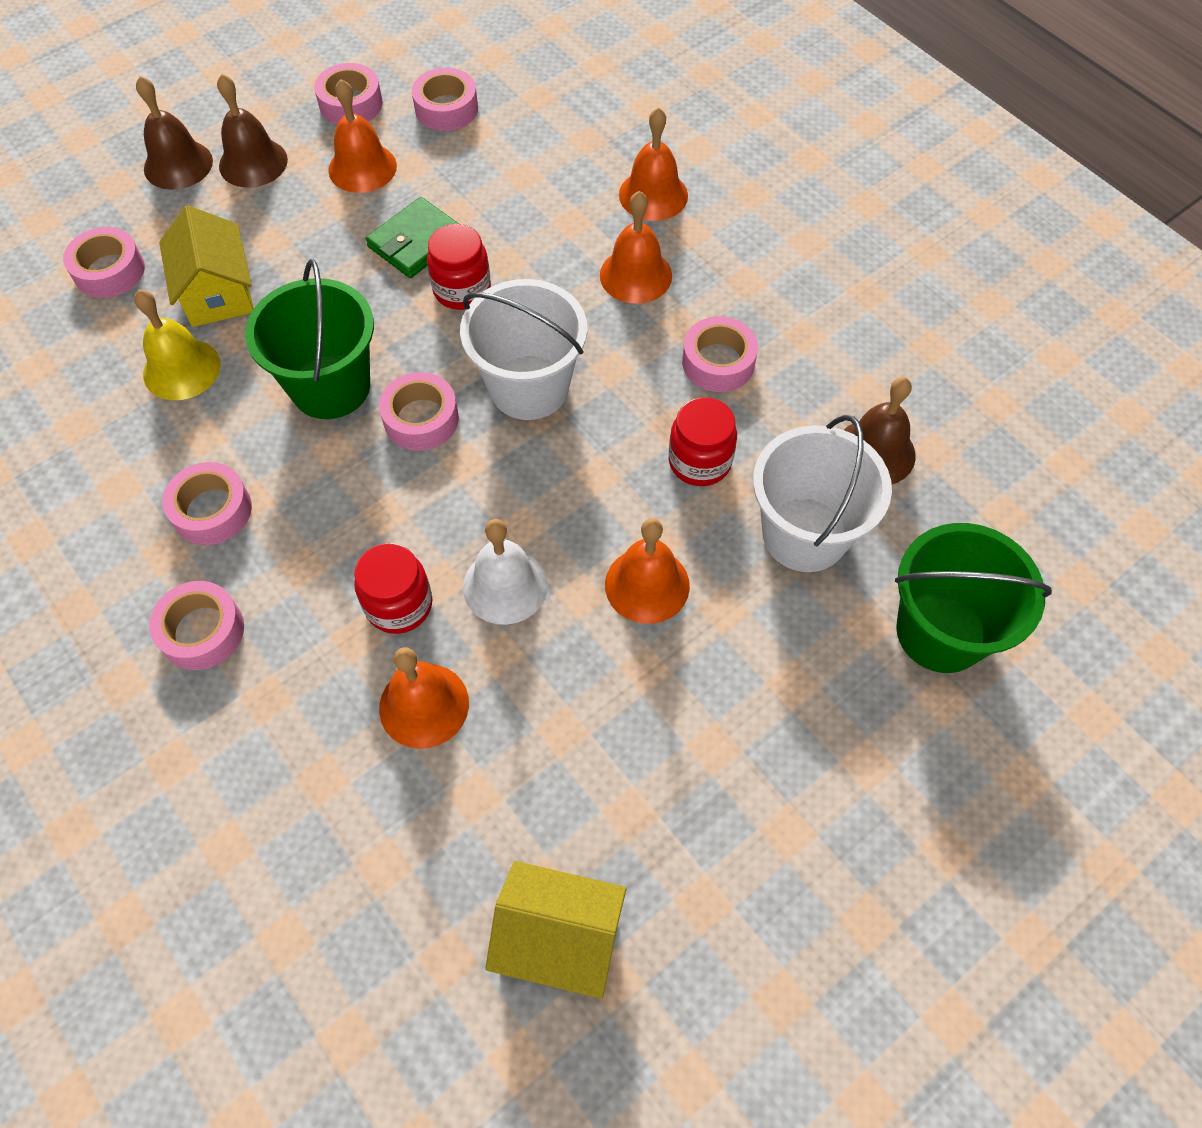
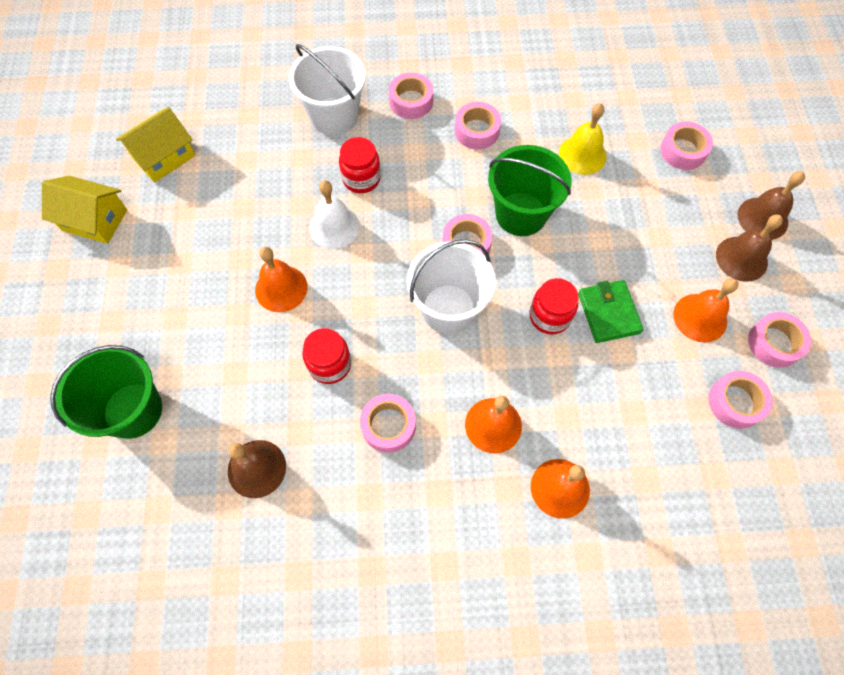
camera: 125 degrees right, 5 degrees up
(218, 292) = (632, 193): yellow house -> yellow house (95, 220)
(424, 705) = (303, 163): orange bell -> none
(804, 534) = (242, 386): white bucket -> white bucket (334, 116)

